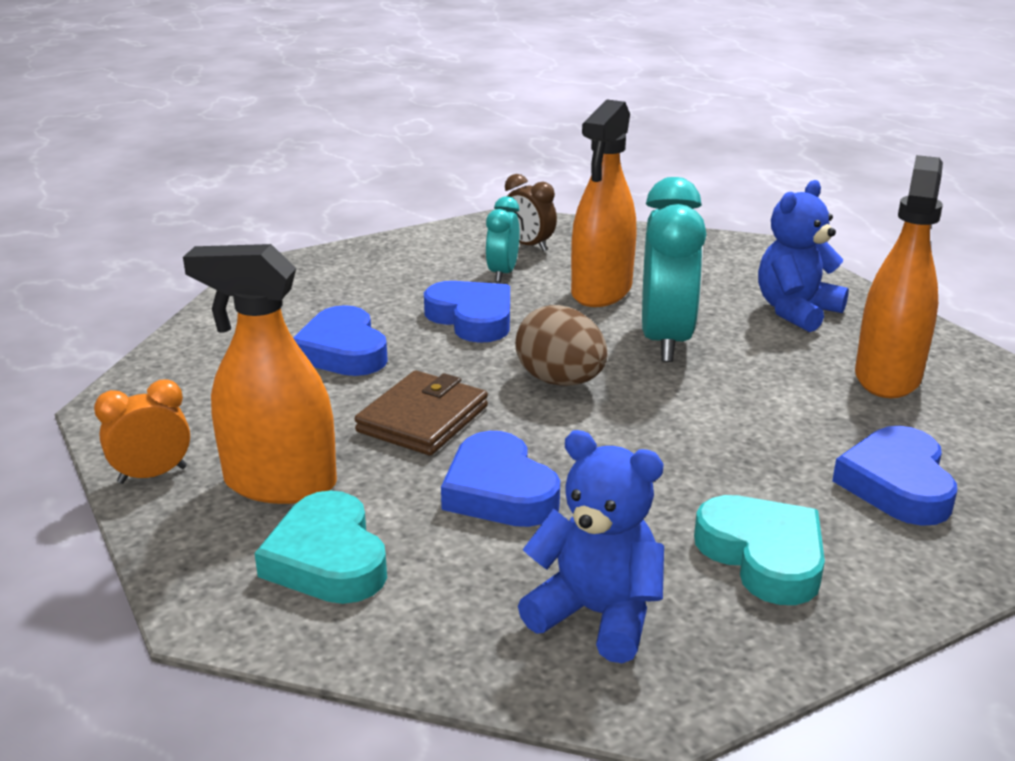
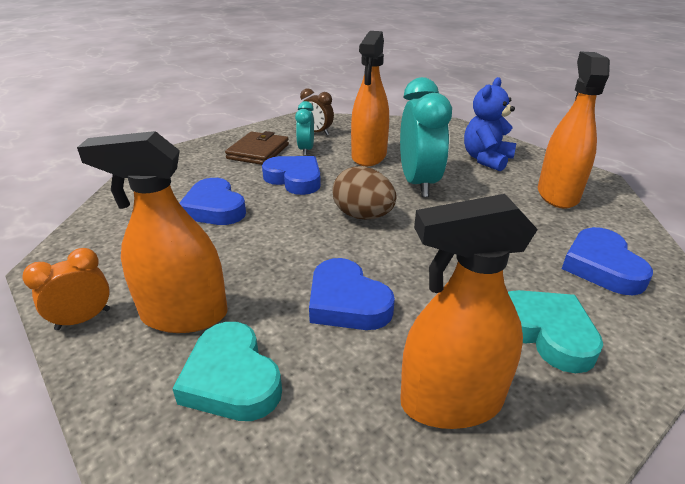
camera: 10 degrees left, 5 degrees up
(423, 419) = (279, 252): brown wallet -> brown wallet (258, 152)
(596, 614) = (451, 401): blue teddy bear -> orange spray bottle

